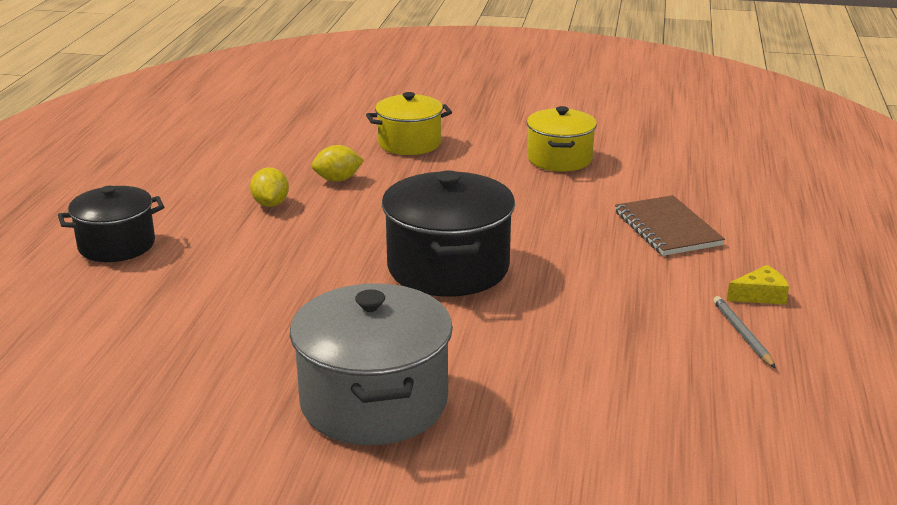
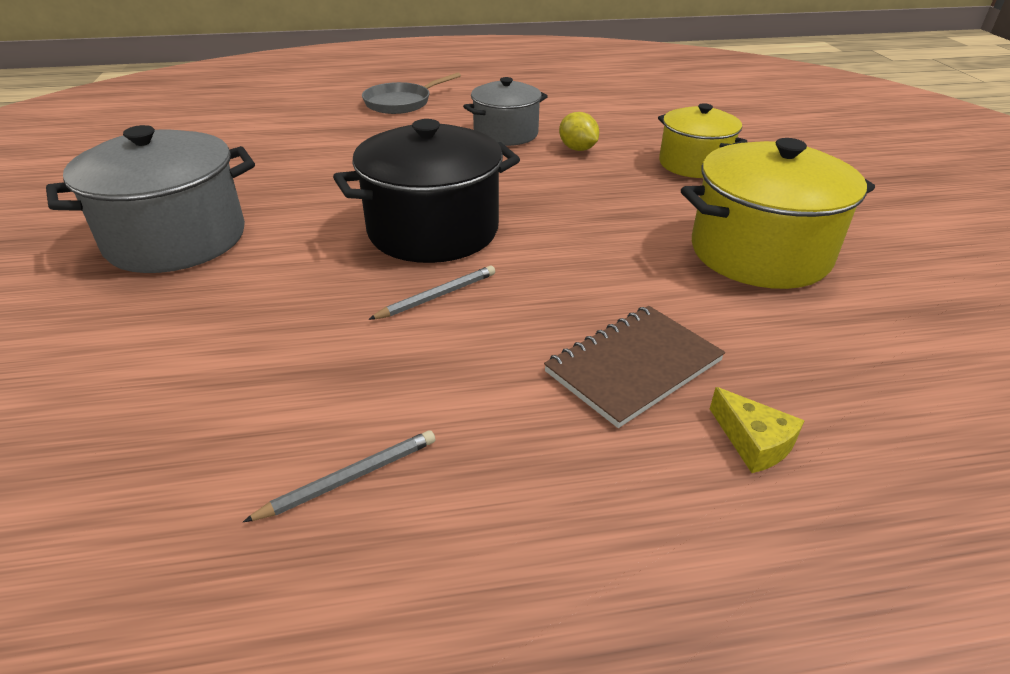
camera: 70 degrees right, 10 degrees up
(117, 245) = (401, 103): black pot -> grey pan
(270, 204) = (506, 134): yellow lemon -> grey pot
(554, 280) = (437, 296): none -> grey pencil
(559, 159) = (759, 253): yellow pot -> yellow pot, size x1.56
(760, 295) = (476, 489): yellow cheese -> yellow cheese (753, 442)

